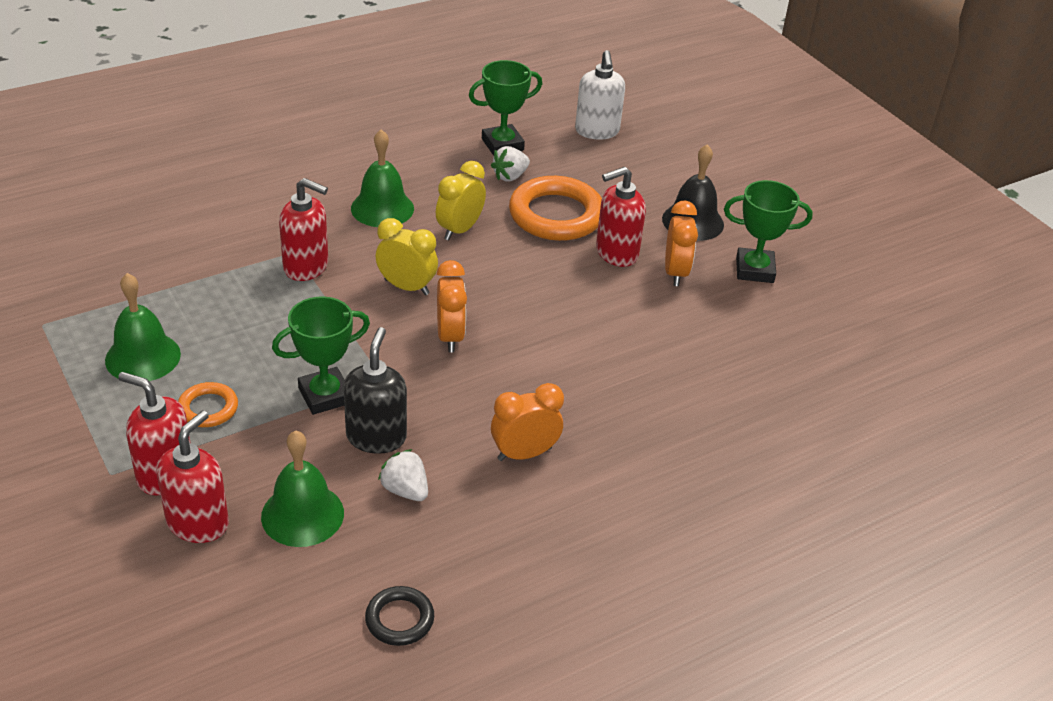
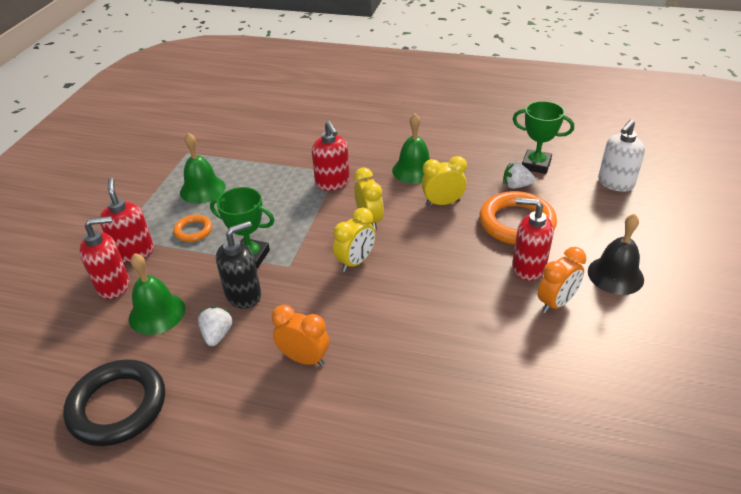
camera: 50 degrees right, 0 degrees up
(399, 619) = (118, 406): black ring -> black ring, size x1.96
(450, 336) = (356, 262): orange clock -> yellow clock
(754, 270) = (624, 335): green trophy -> none

